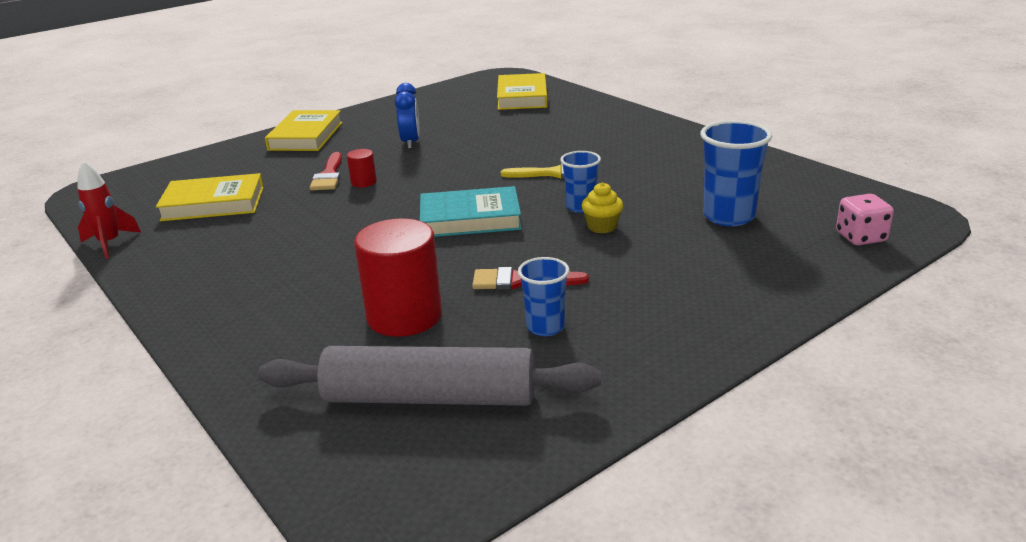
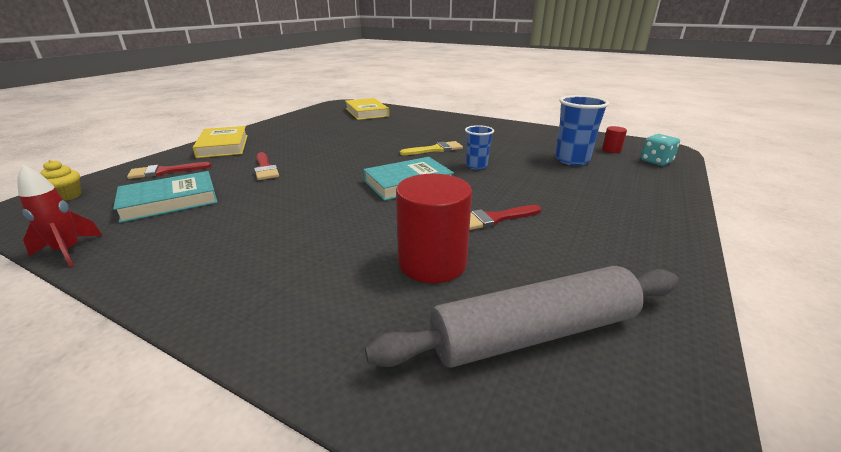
camera: 25 degrees left, 0 degrees up
(213, 204) = (170, 201): yellow book -> turquoise book
(227, 165) = (164, 171): none -> red brush
(363, 182) = (299, 170): red cylinder -> red cylinder (611, 150)
(410, 143) = (313, 142): blue clock -> none
(545, 327) = (552, 249): blue cup -> none
(602, 226) = (505, 175): yellow cupcake -> yellow cupcake (67, 196)
(861, 237) = (656, 161): pink dice -> turquoise dice

